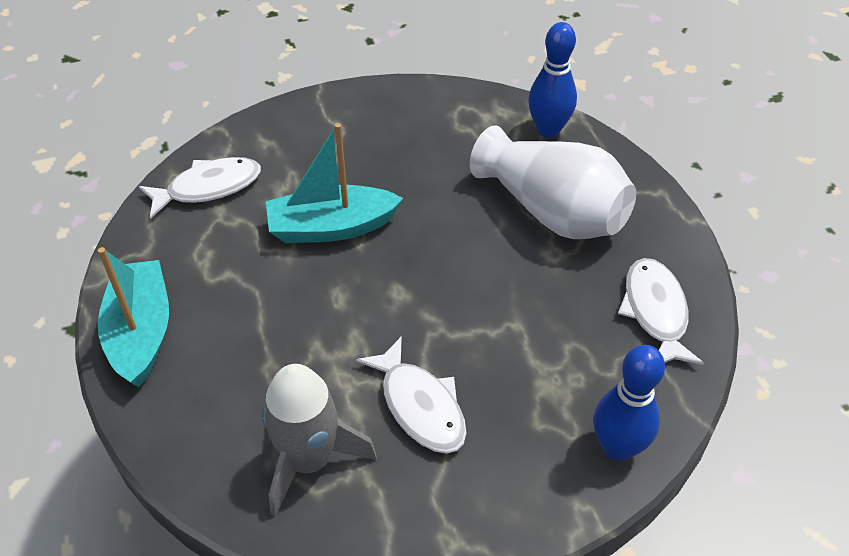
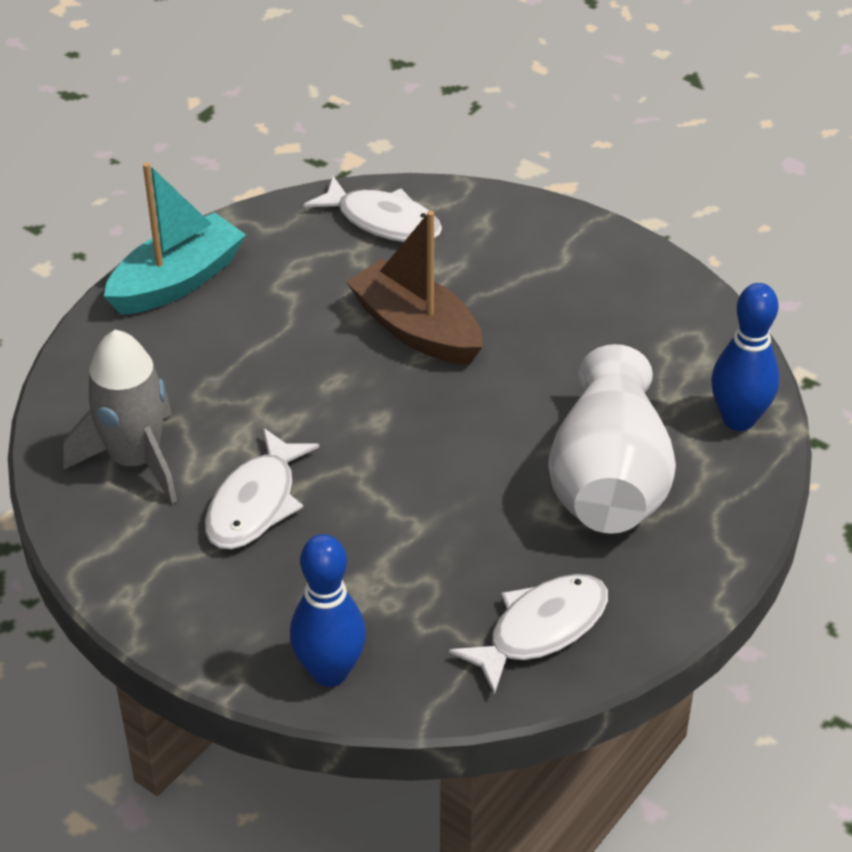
camera: 55 degrees right, 5 degrees down
(331, 227) = (416, 329): turquoise boat -> brown boat

